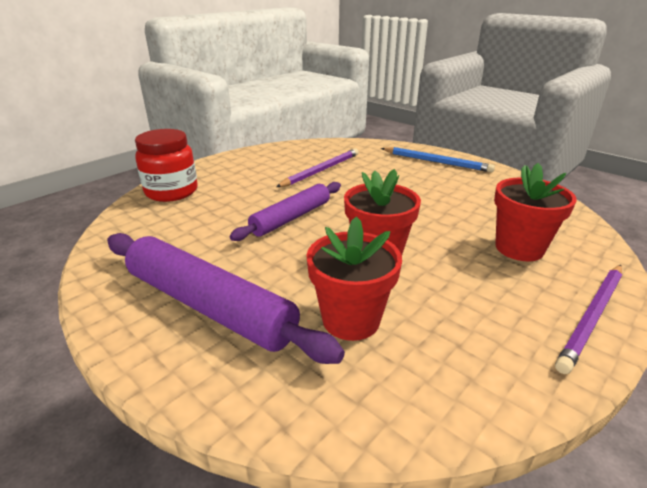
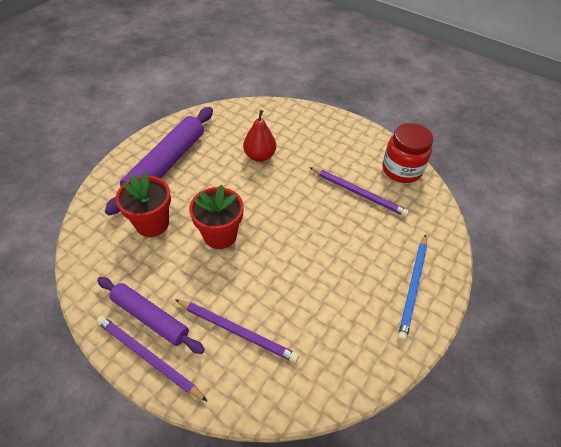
camera: 80 degrees right, 20 degrees up
(171, 192) = (294, 117): red jar -> red jar (401, 170)
(235, 219) = (259, 156): none -> red pear
(291, 218) = (266, 184): purple rolling pin -> purple rolling pin (150, 317)
(519, 248) = (236, 331): red flower pot -> purple pencil

